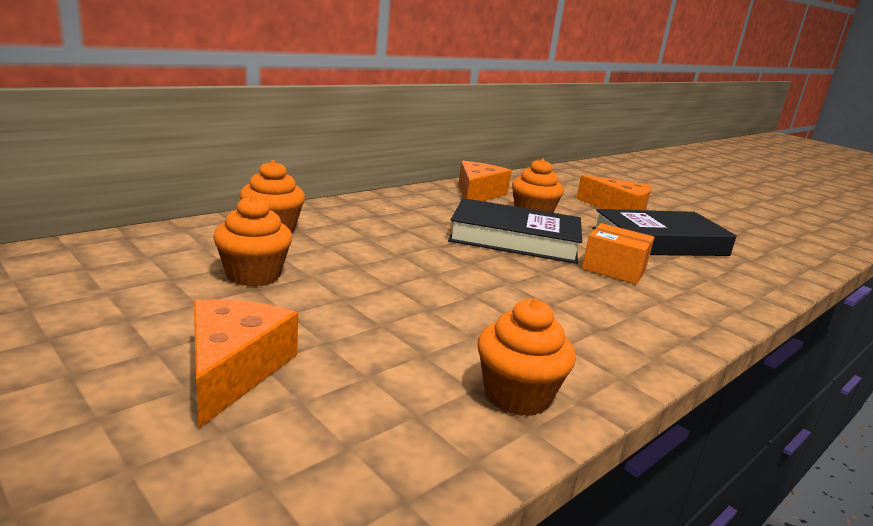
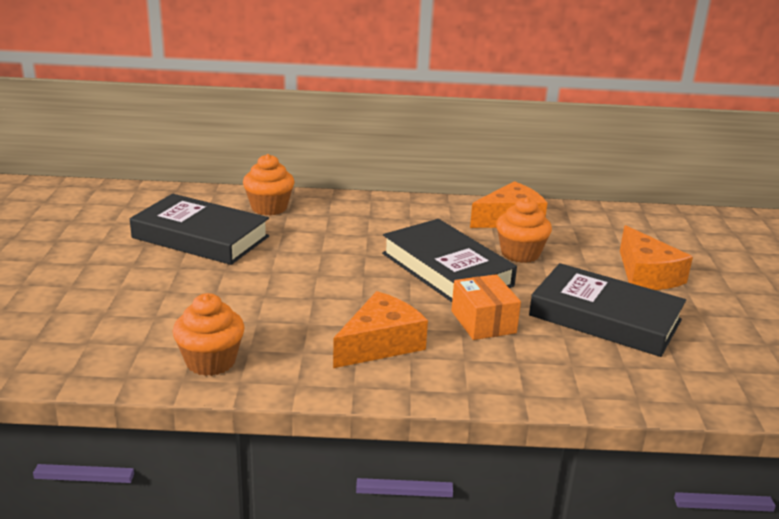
camera: 45 degrees right, 5 degrees up
(233, 369) = (102, 286): orange cheese -> orange cheese (380, 344)
(253, 275) = (201, 237): orange cupcake -> black book

